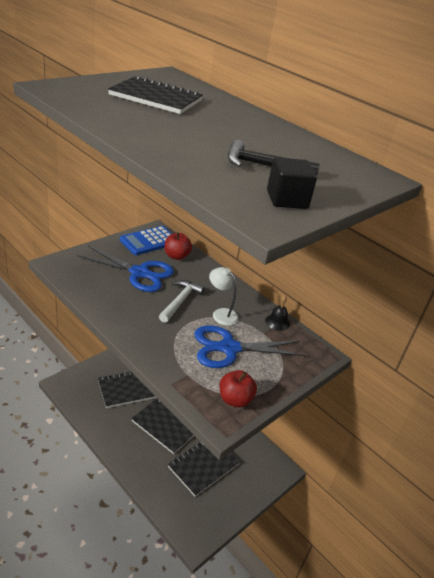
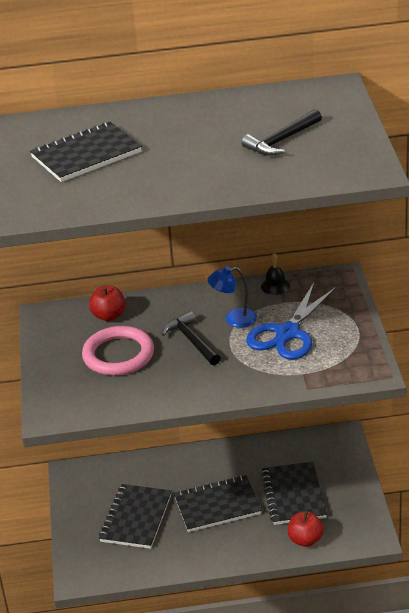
camera: 45 degrees left, 0 degrees up
(139, 273) = (118, 355): blue scissors -> pink ring
(149, 241) = (61, 327): blue calculator -> none
(180, 301) = (192, 341): white hammer -> black hammer
(221, 314) = (234, 319): white lamp -> blue lamp
(235, 399) = (355, 355): red apple -> red apple (305, 540)
(287, 200) = (346, 150): black cube -> none

